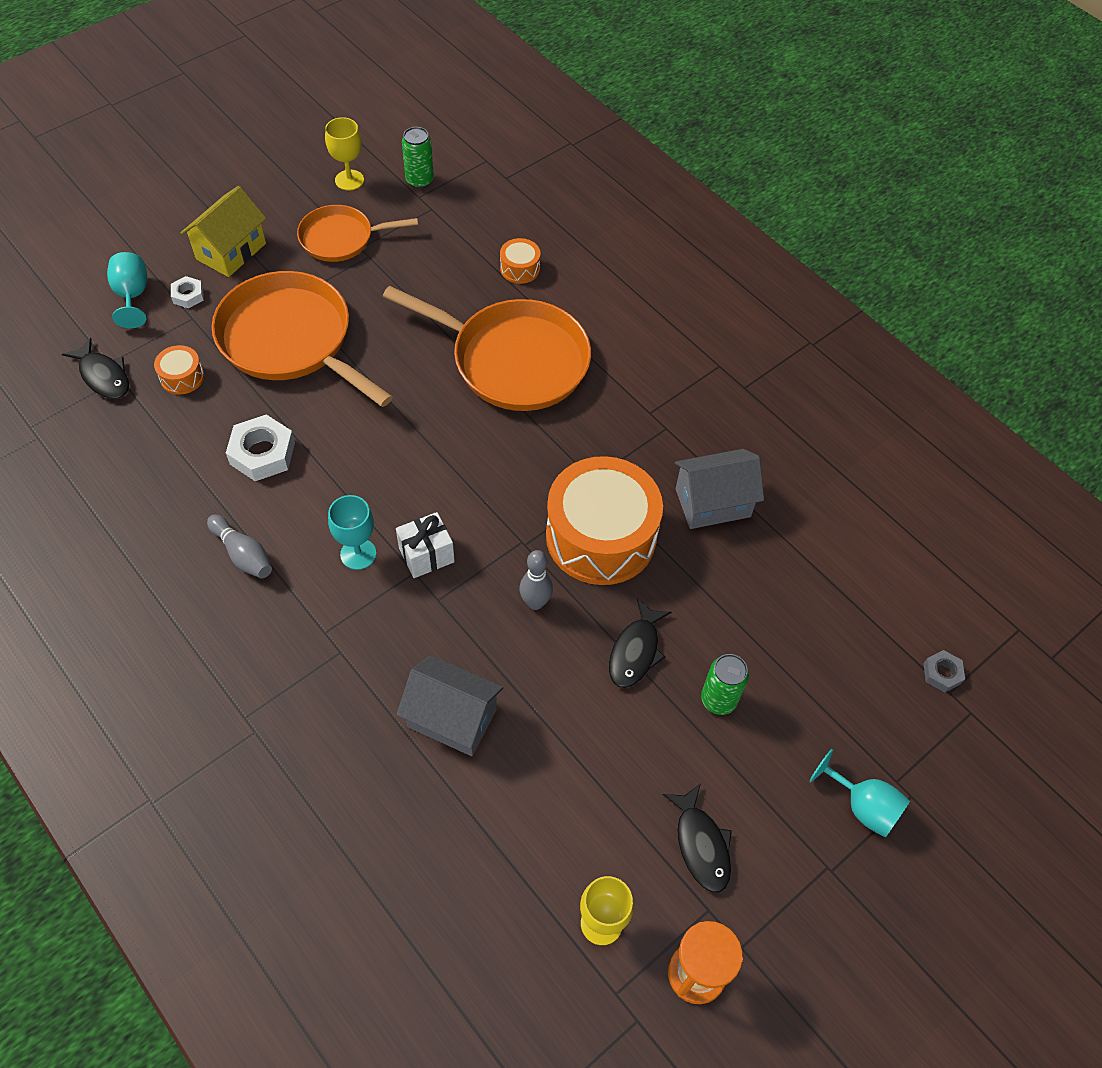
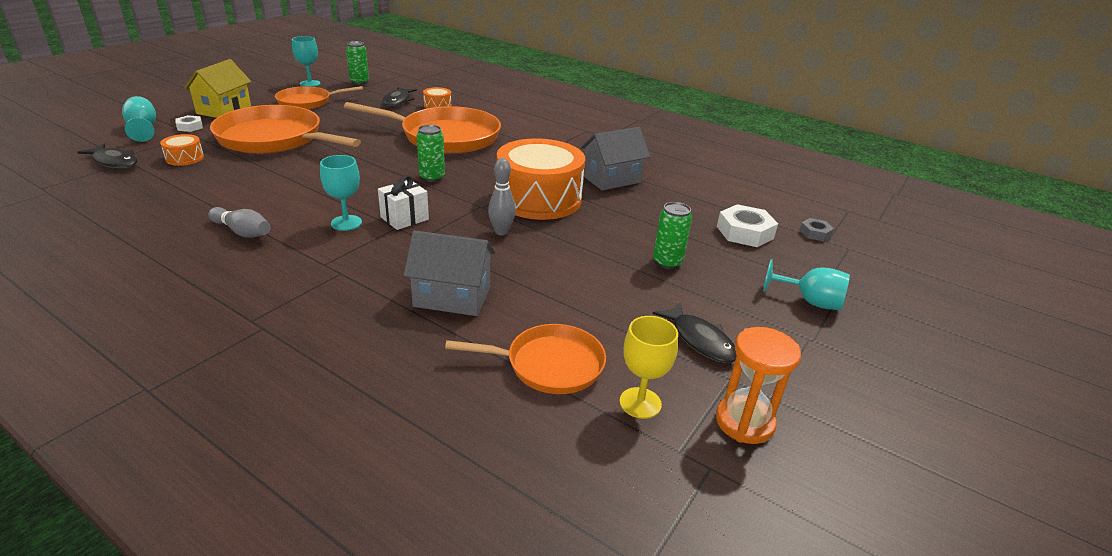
camera: 15 degrees left, 25 degrees down
(262, 453) = (256, 185): white nut -> white nut (744, 232)
(349, 180) = (310, 83): yellow goblet -> turquoise goblet
(476, 465) = (432, 177): none -> green can
(528, 848) = (550, 364): none -> orange pan
(635, 651) = (591, 246): black fish -> black fish (398, 101)

